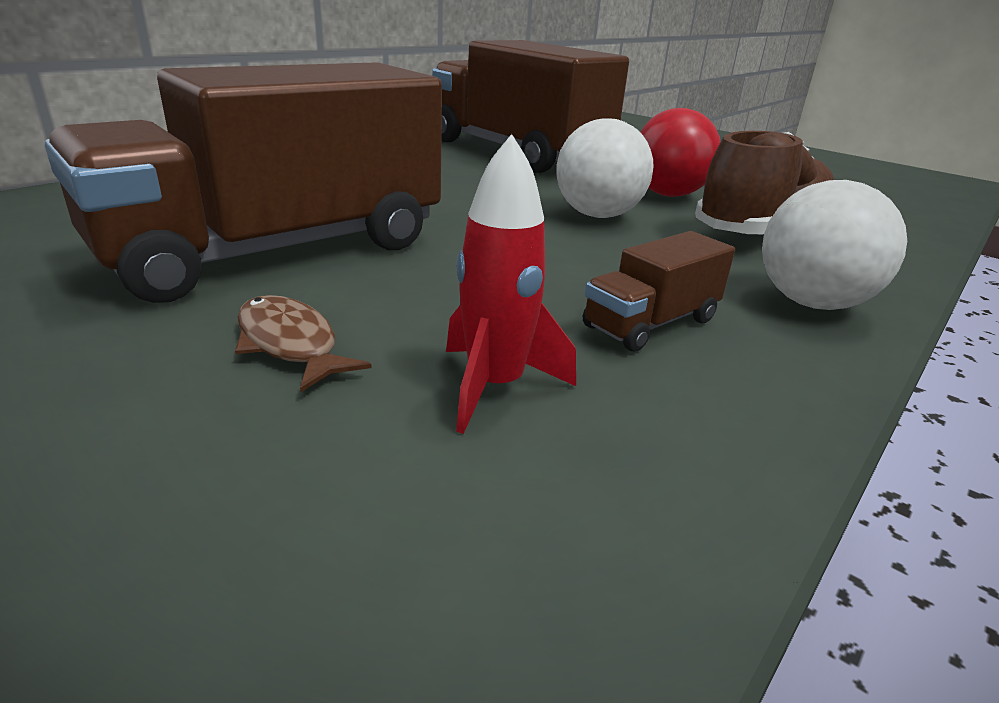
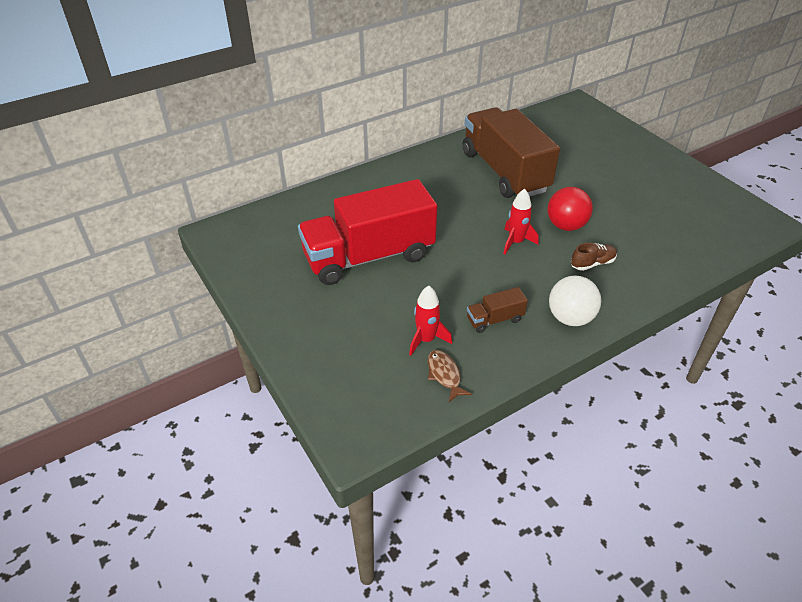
camera: 20 degrees right, 15 degrees up
(277, 251) = (369, 256): brown truck -> red truck
(290, 344) = (368, 311): brown fish -> brown fish (444, 375)
(597, 215) = (515, 242): white ball -> red rocket
(761, 230) = (592, 263): brown shoe -> brown shoe, size x0.54

